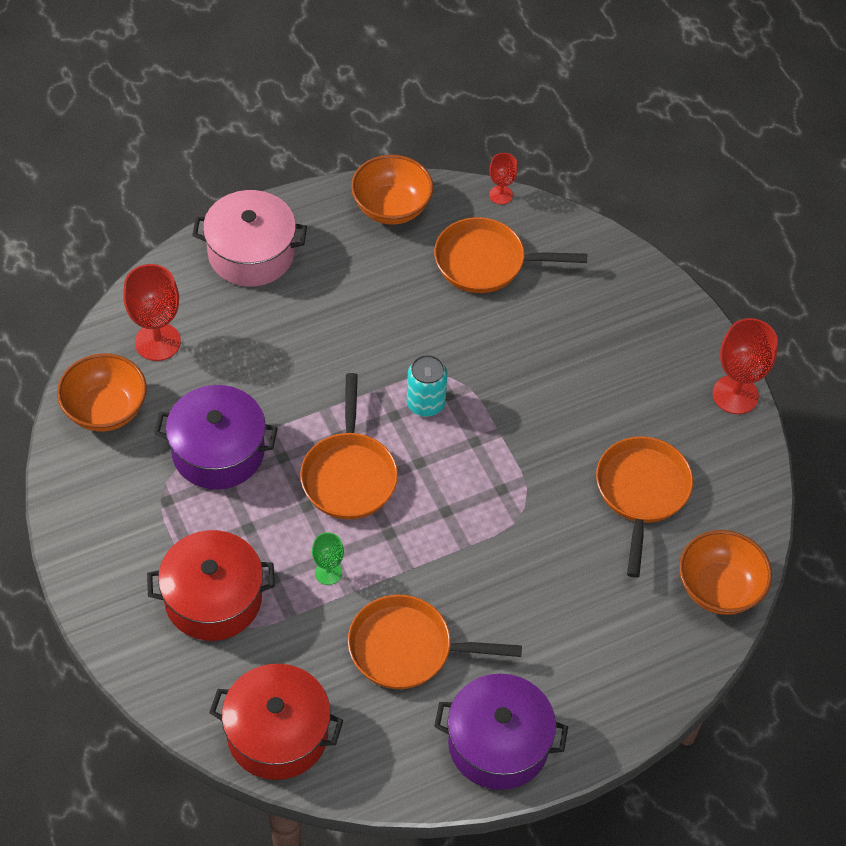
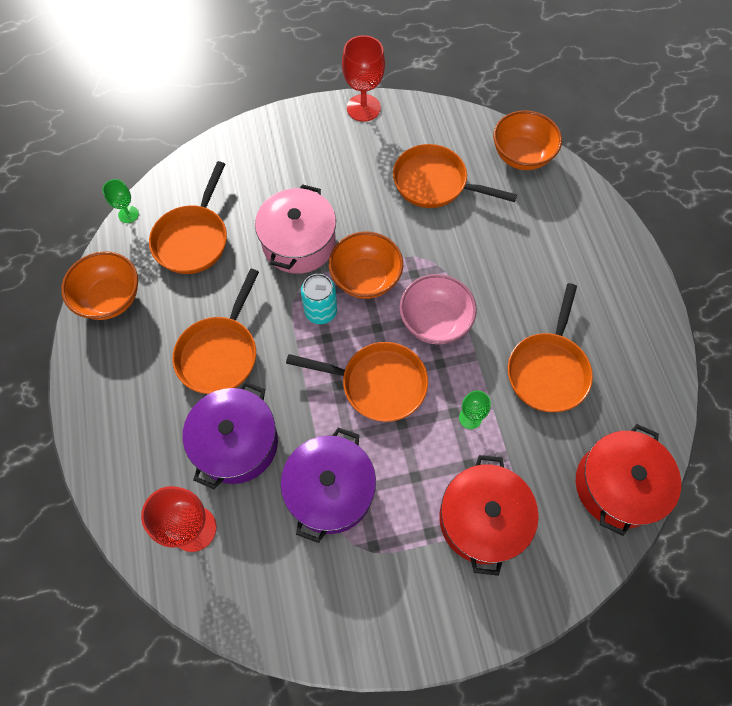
camera: 75 degrees left, 10 degrees up
(105, 410) = (259, 592): orange bowl -> orange bowl (366, 278)
(251, 253) = (119, 425): pink pot -> pink pot (299, 243)
(351, 320) = (220, 353): none -> orange pan
(442, 520) = (435, 321): none -> pink bowl
(498, 744) = (635, 322): purple pot -> purple pot (236, 443)
(500, 195) = (128, 214): red goblet -> green goblet

